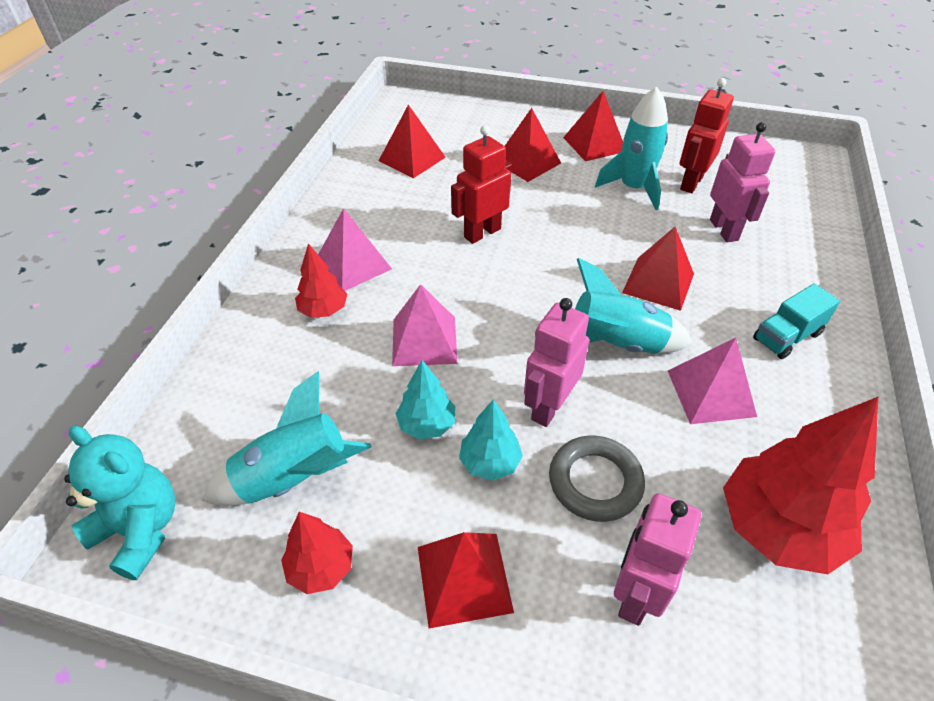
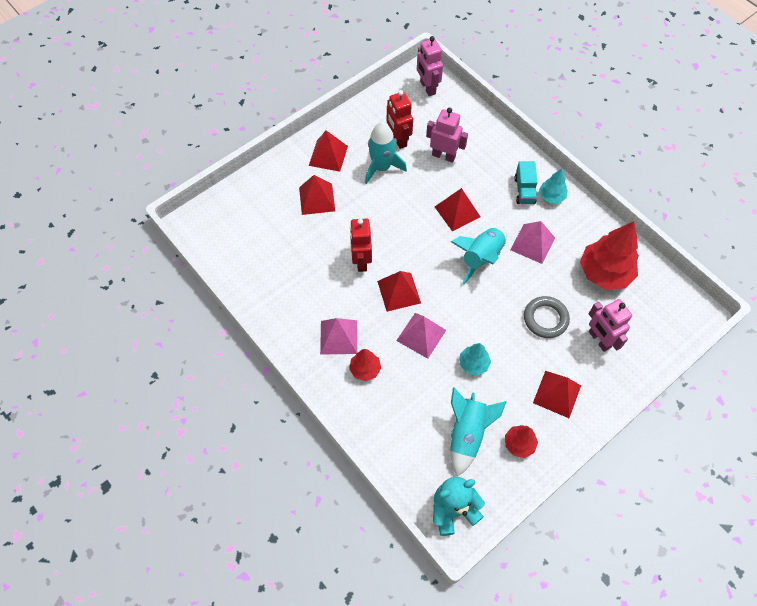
camera: 55 degrees left, 15 degrees up
(412, 159) = (263, 254): red pyramid -> red pyramid (399, 292)
(490, 462) = (510, 351): turquoise tree -> turquoise tree (551, 196)
(549, 407) = (497, 309): pink robot -> pink robot (427, 88)

